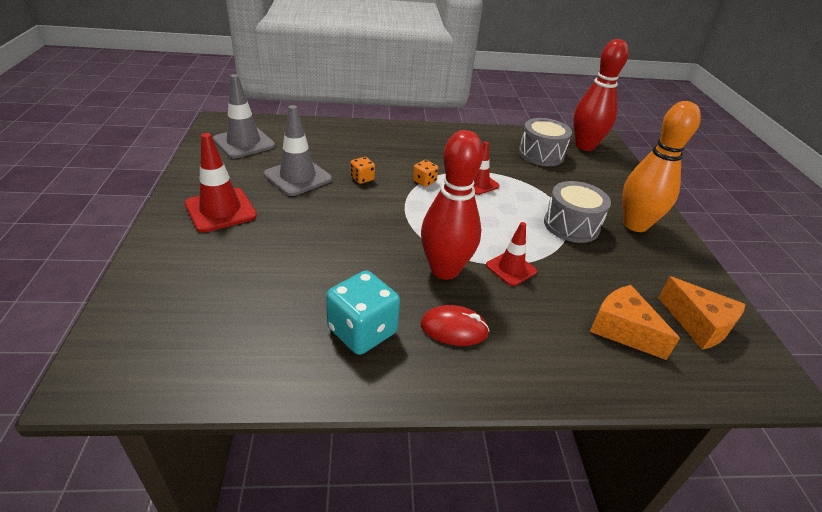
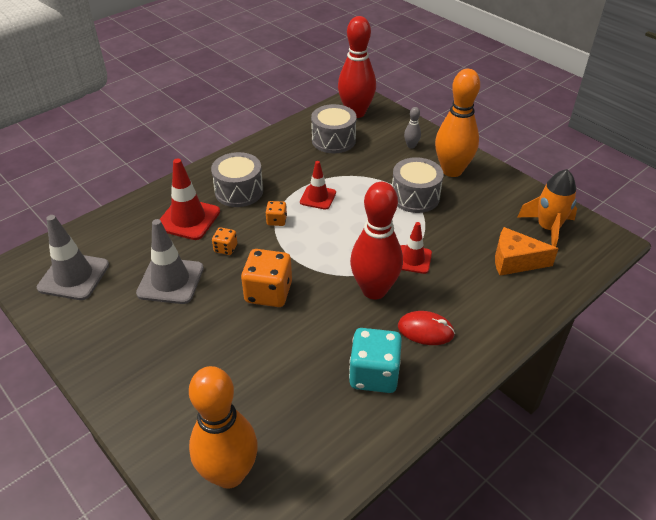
camera: 35 degrees left, 5 degrees up
(160, 320) = (229, 473): none -> orange bowling pin
(220, 210) = (147, 355): red traffic cone -> red traffic cone (188, 219)
(355, 222) = (268, 292): none -> orange dice
(419, 150) = (239, 191): none -> grey drum
(454, 328) = (425, 330): red mouse -> red mouse turned 45 degrees clockwise
(612, 189) = (411, 146): none -> grey bowling pin
(698, 324) = (548, 228): orange cheese -> orange rocket

